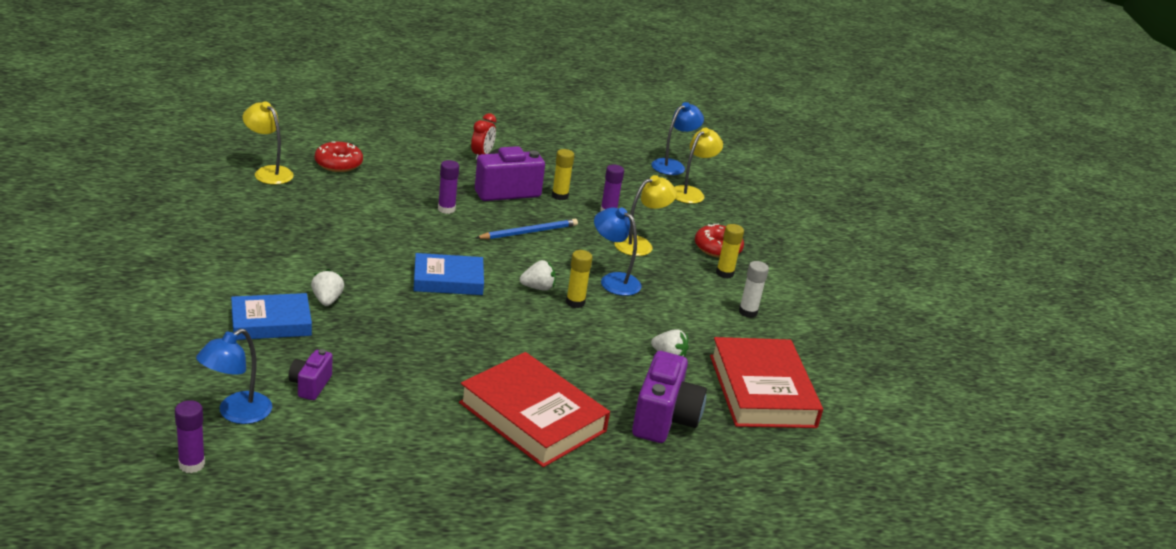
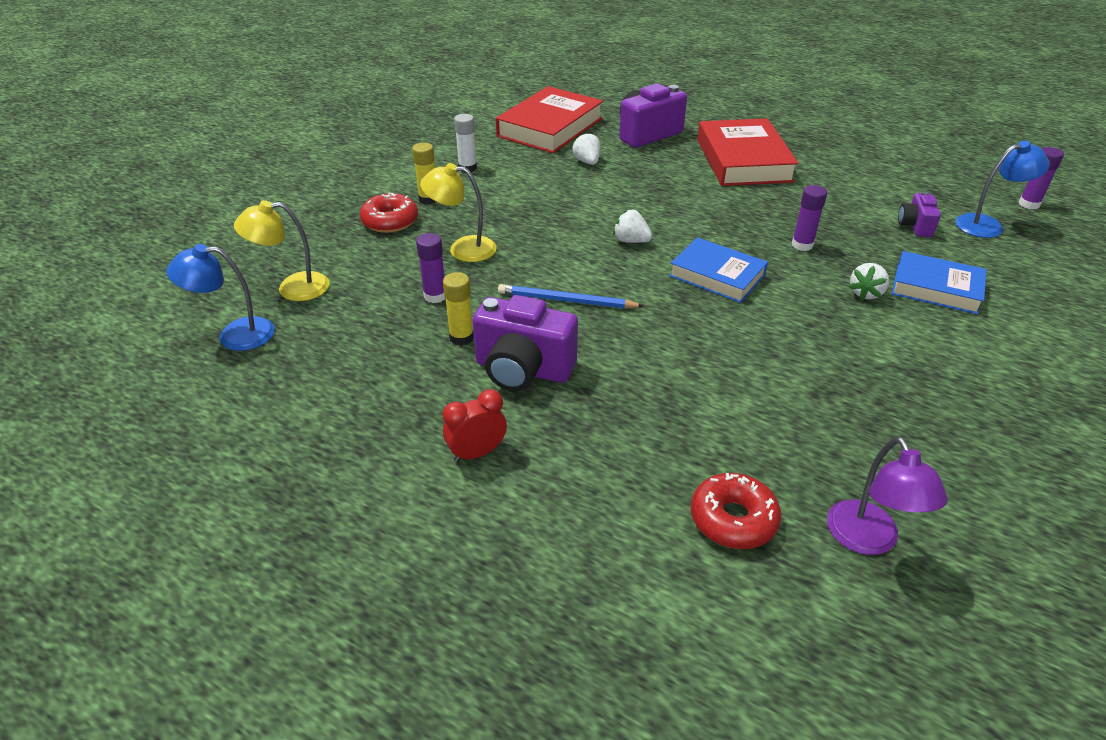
camera: 135 degrees left, 10 degrees up
(268, 172) = (868, 540): yellow lamp -> purple lamp
(310, 385) = (915, 226): purple camera -> purple camera turned 135 degrees clockwise
(446, 209) = (635, 366): purple glue stick -> purple glue stick (802, 245)
(575, 302) = (611, 218): yellow glue stick -> none
(613, 280) = (546, 225): blue lamp -> none

